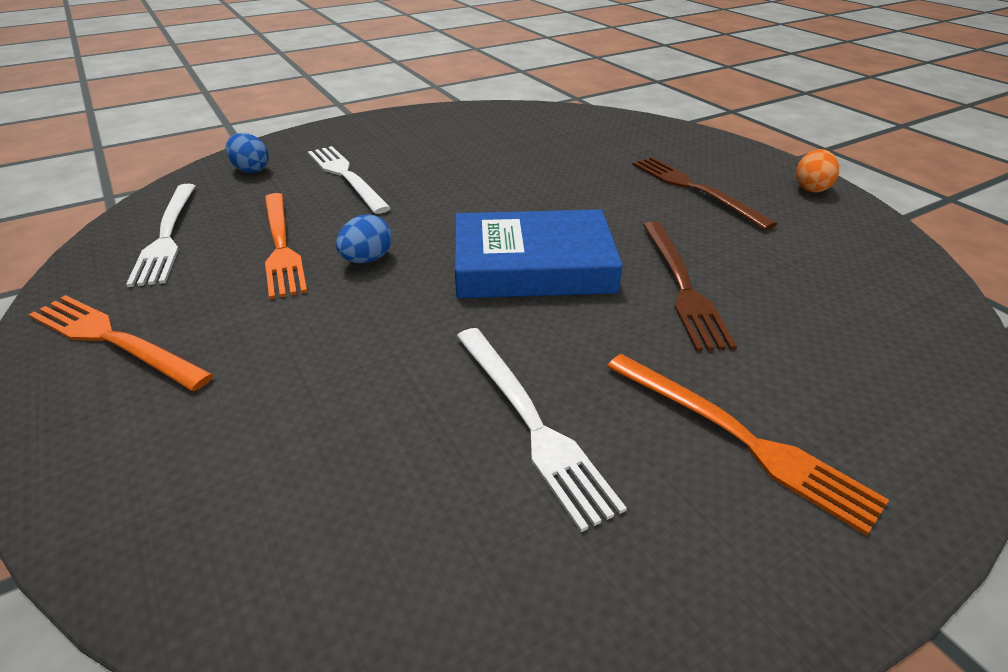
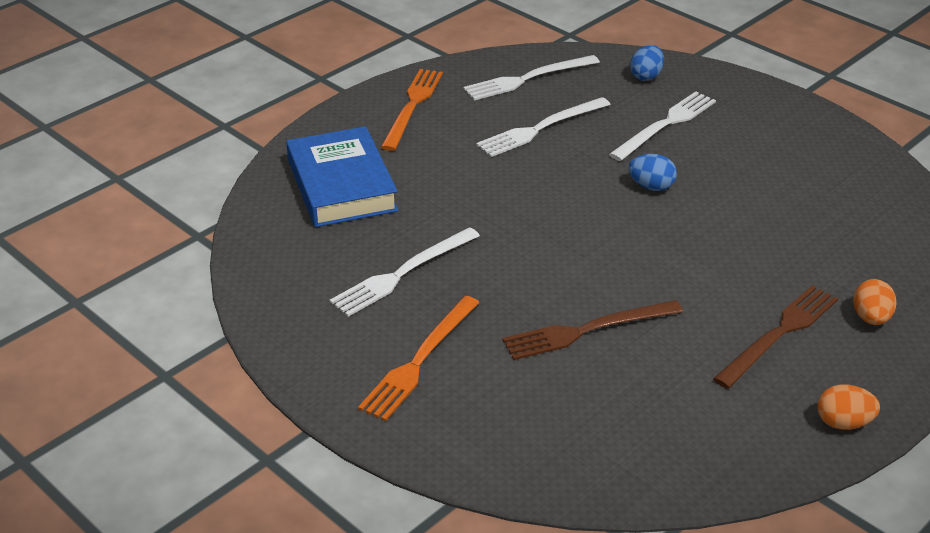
camera: 75 degrees right, 0 degrees up
(281, 246) = (540, 128): orange fork -> white fork
(367, 259) = (543, 170): blue egg -> blue egg (651, 187)
(533, 265) = (576, 249): blue book -> blue book (341, 185)
(677, 152) = (870, 318): none -> orange egg

